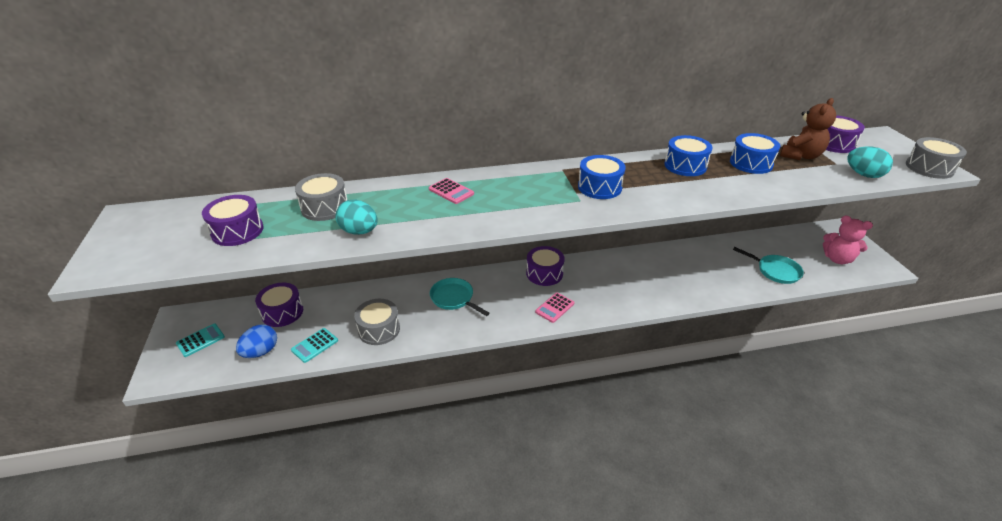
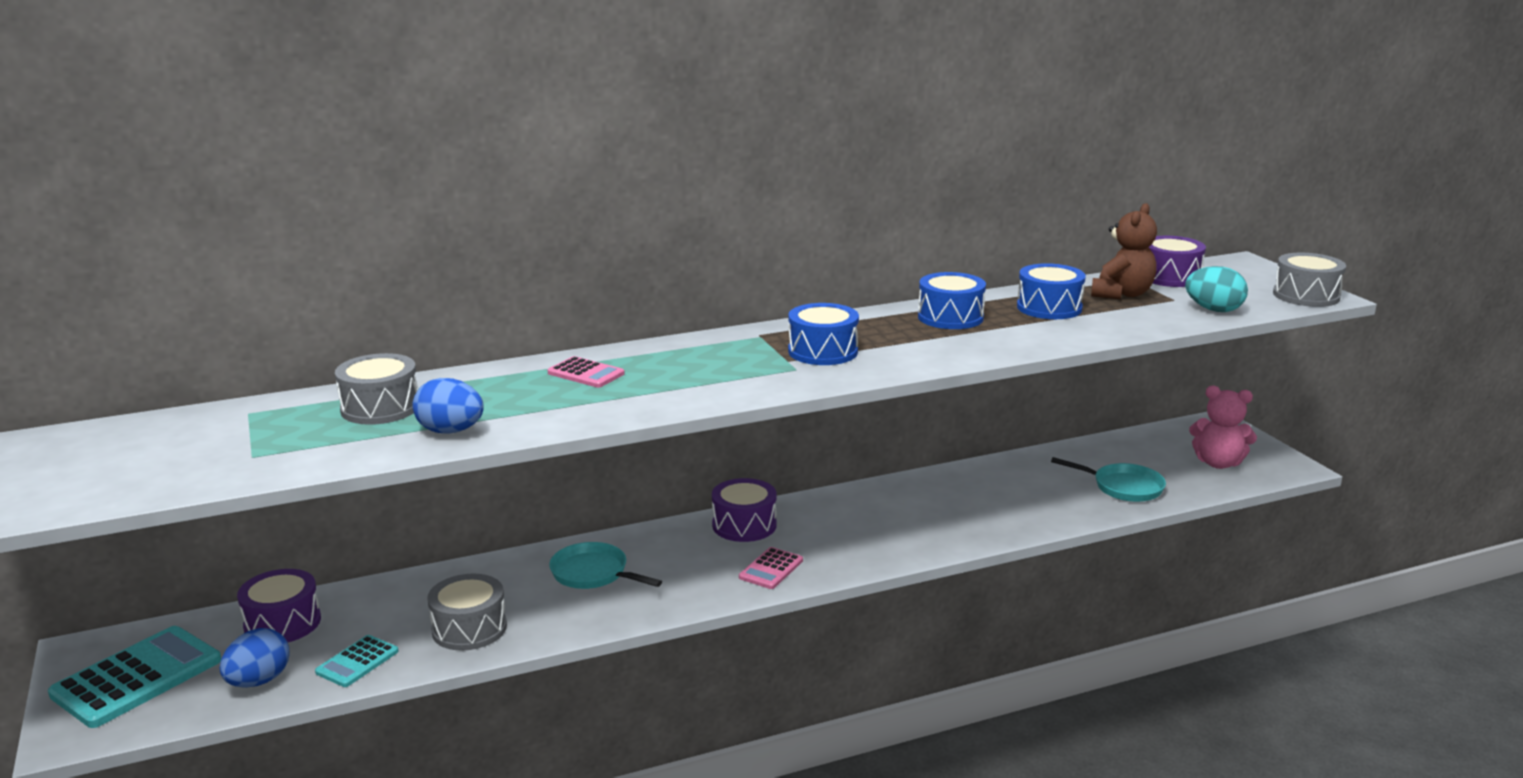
camera: 10 degrees left, 15 degrees down
(200, 340) = (137, 677): turquoise calculator -> turquoise calculator, size x1.90
(237, 231) = (242, 447): purple drum -> none
(359, 231) = (450, 431): turquoise egg -> blue egg

